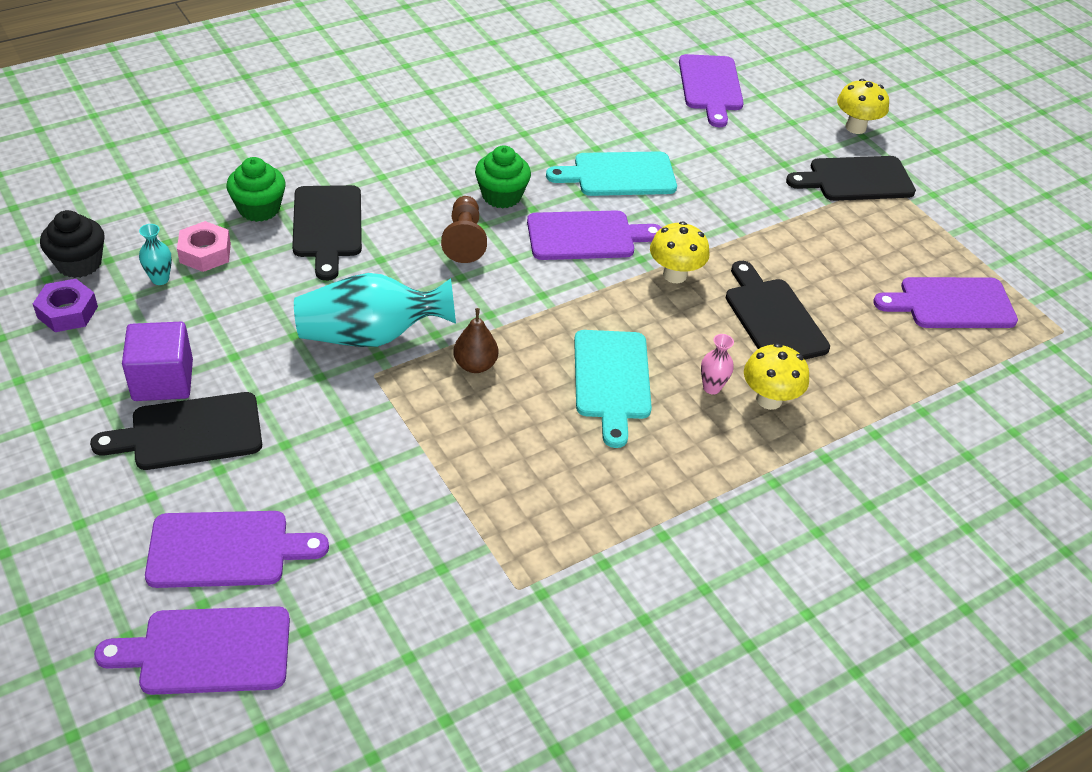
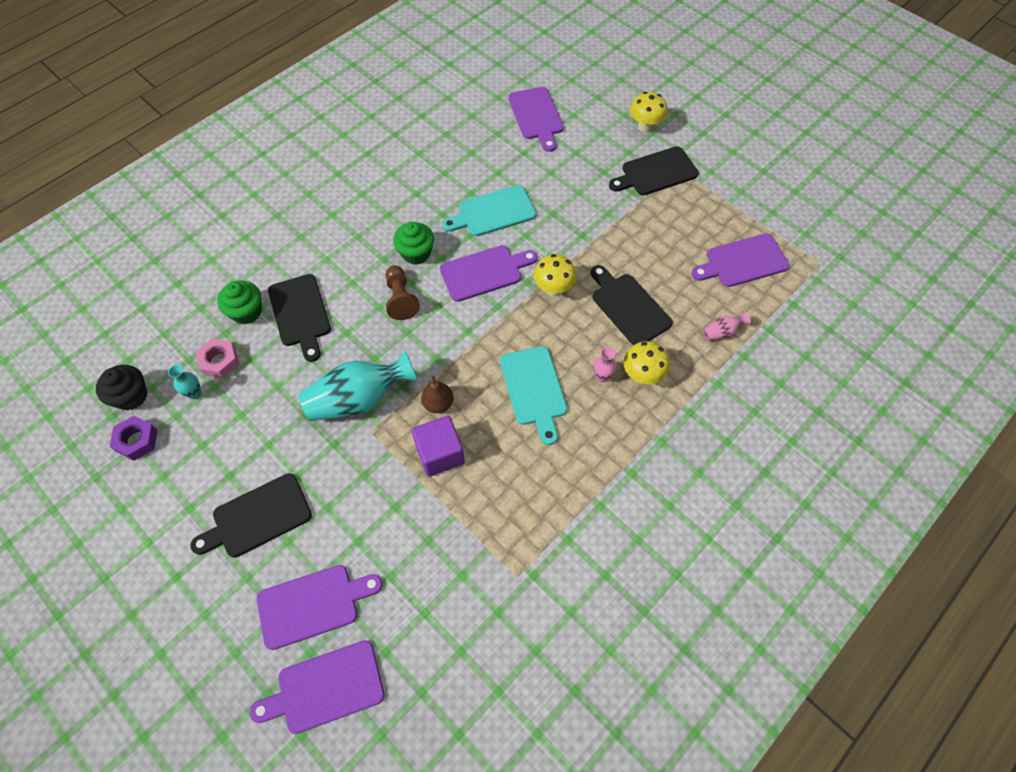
camera: 10 degrees left, 15 degrees up
(163, 380) = (224, 479): purple cube -> purple cube (440, 454)
(898, 376) = (722, 332): none -> pink vase

